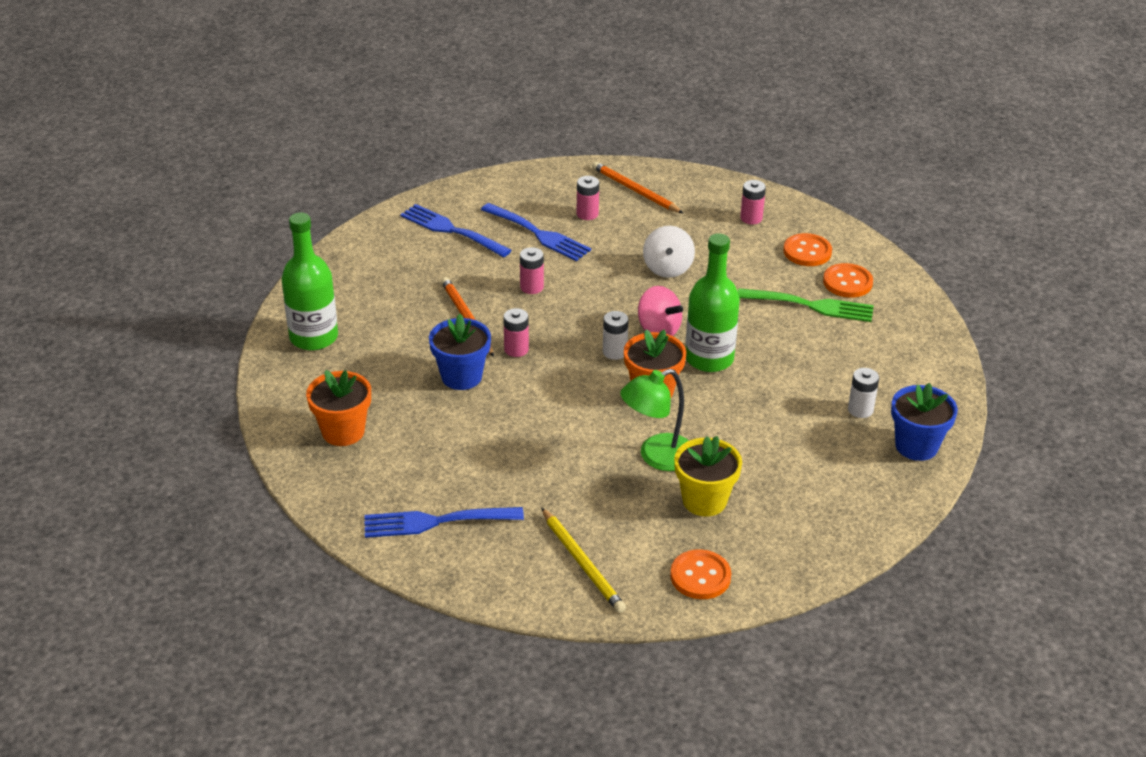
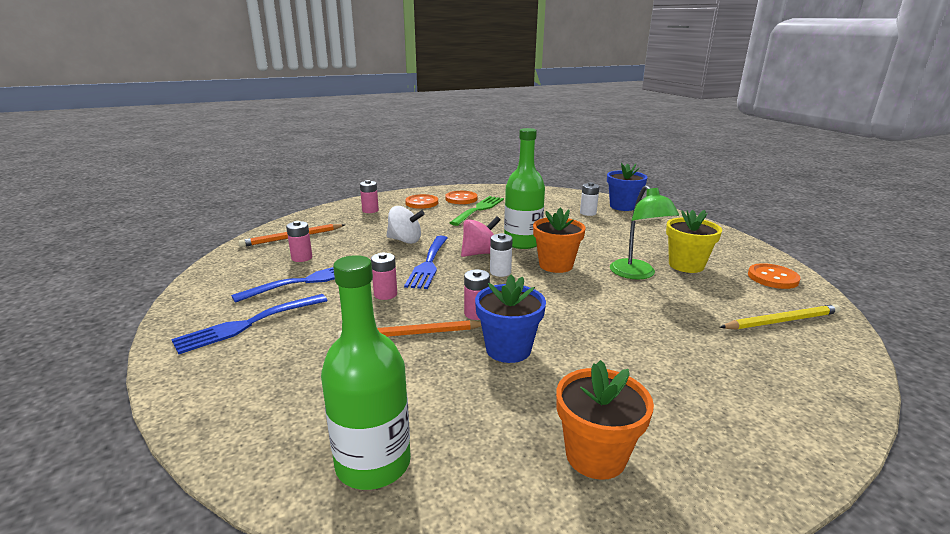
camera: 75 degrees left, 15 degrees down
(435, 522) = (756, 397): blue fork -> blue fork (428, 264)

